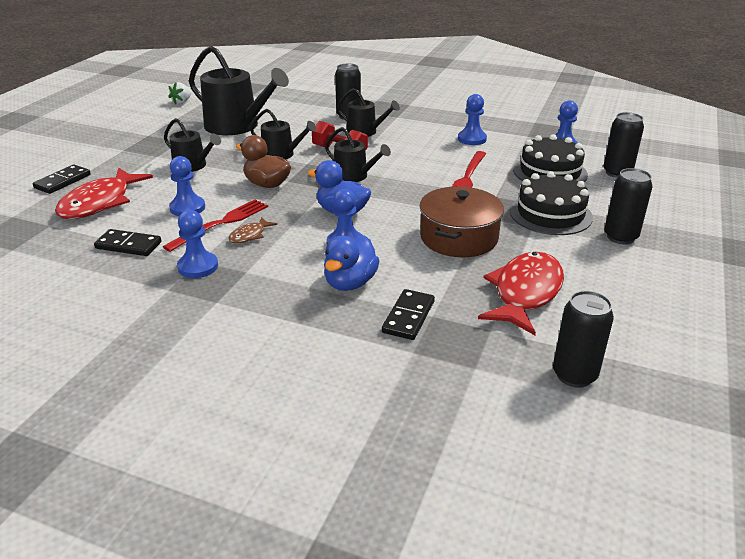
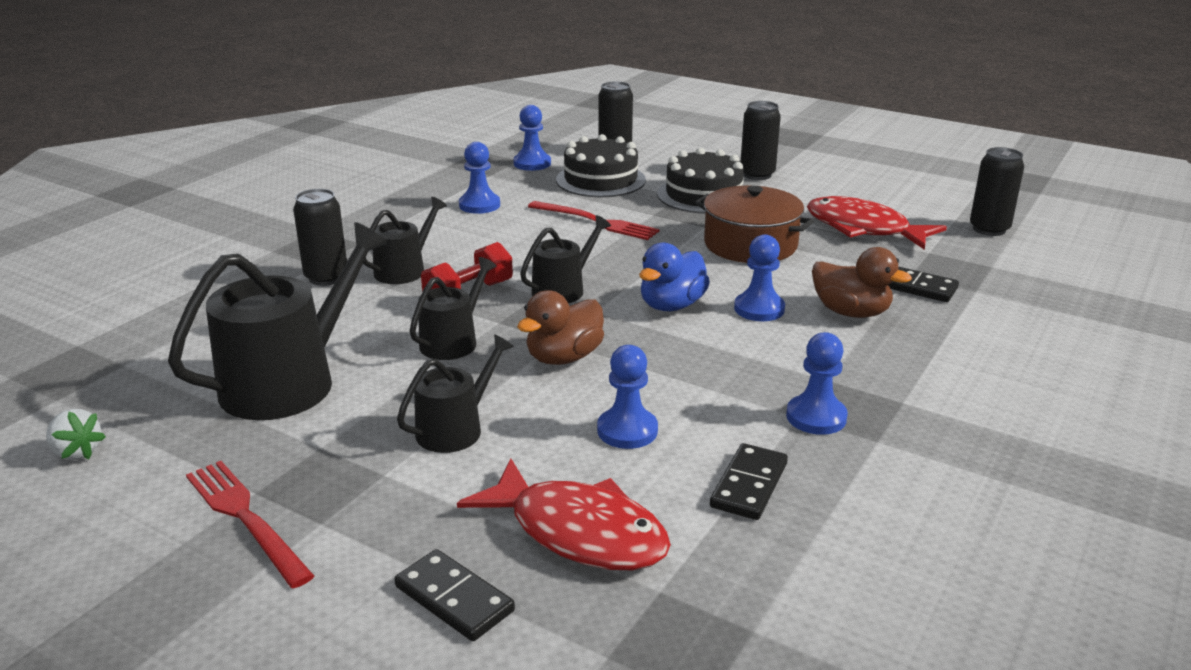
camera: 80 degrees left, 5 degrees down
(221, 224) = (689, 399): red fork -> red fork (246, 518)
(249, 235) = (729, 375): brown fish -> none
(350, 283) = (851, 312): blue duck -> brown duck

